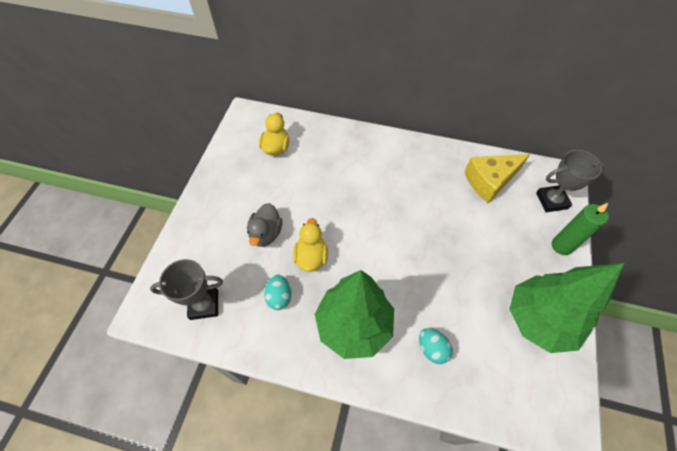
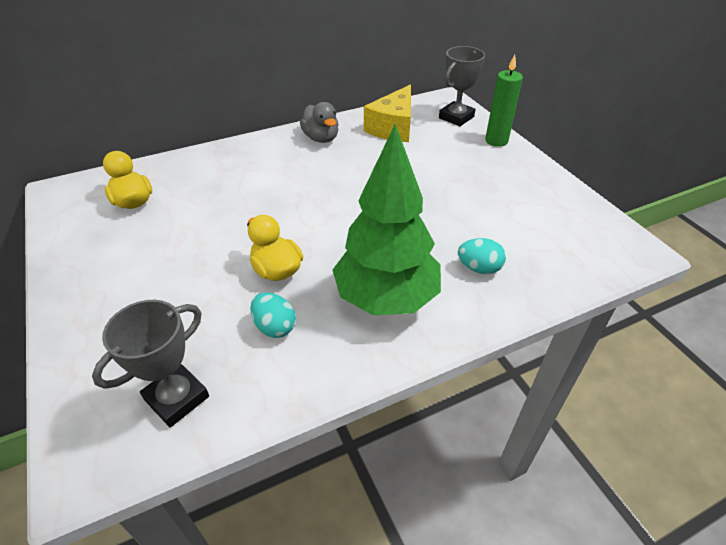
camera: 40 degrees left, 15 degrees down
(266, 233) = (197, 281): grey duck -> grey duck (321, 138)
(538, 320) = (536, 196): green tree -> none

